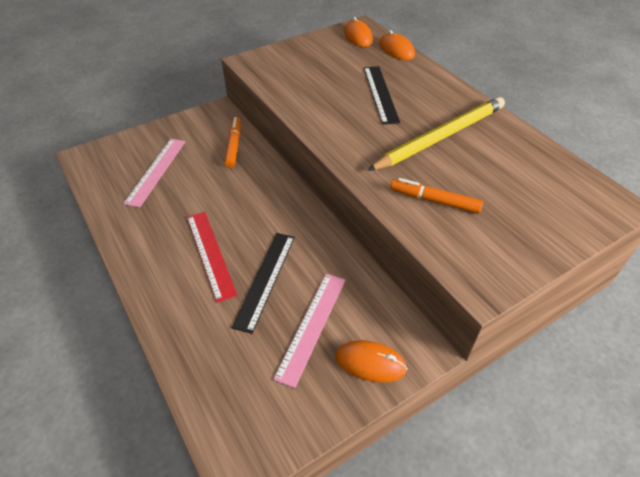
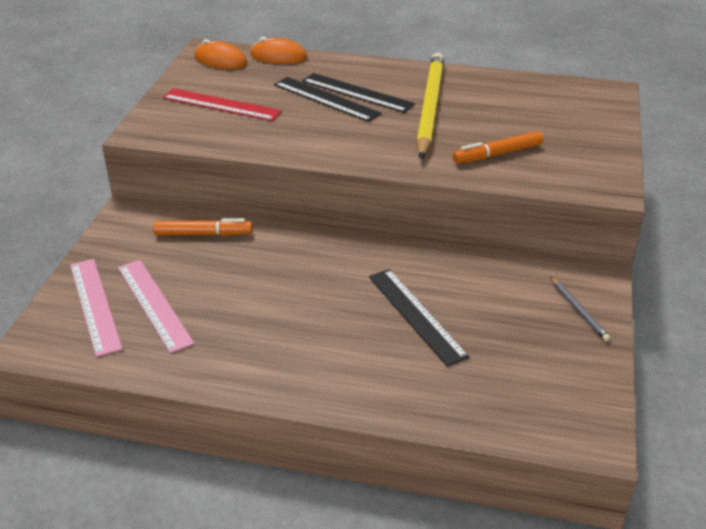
camera: 45 degrees left, 10 degrees down
(210, 254) = (336, 331): red ruler -> red ruler (221, 104)
(234, 145) = (203, 234): orange marker -> orange marker turned 135 degrees clockwise
(311, 326) = (504, 319): pink ruler -> pink ruler (95, 305)
(370, 363) = (579, 311): orange mouse -> grey pencil
(407, 100) = (357, 93): none -> black ruler

